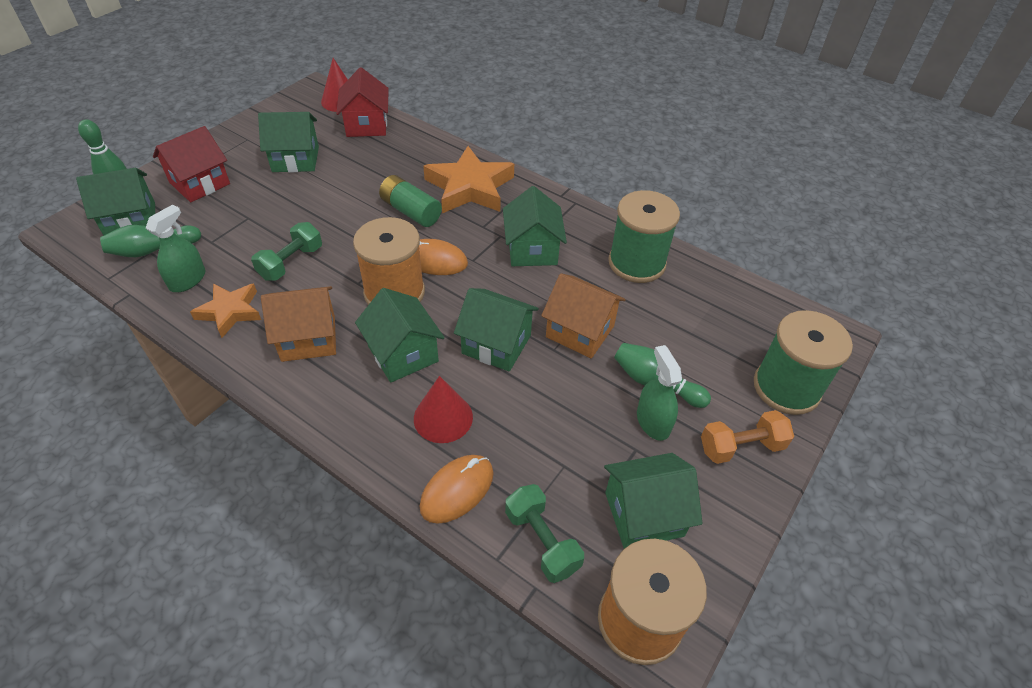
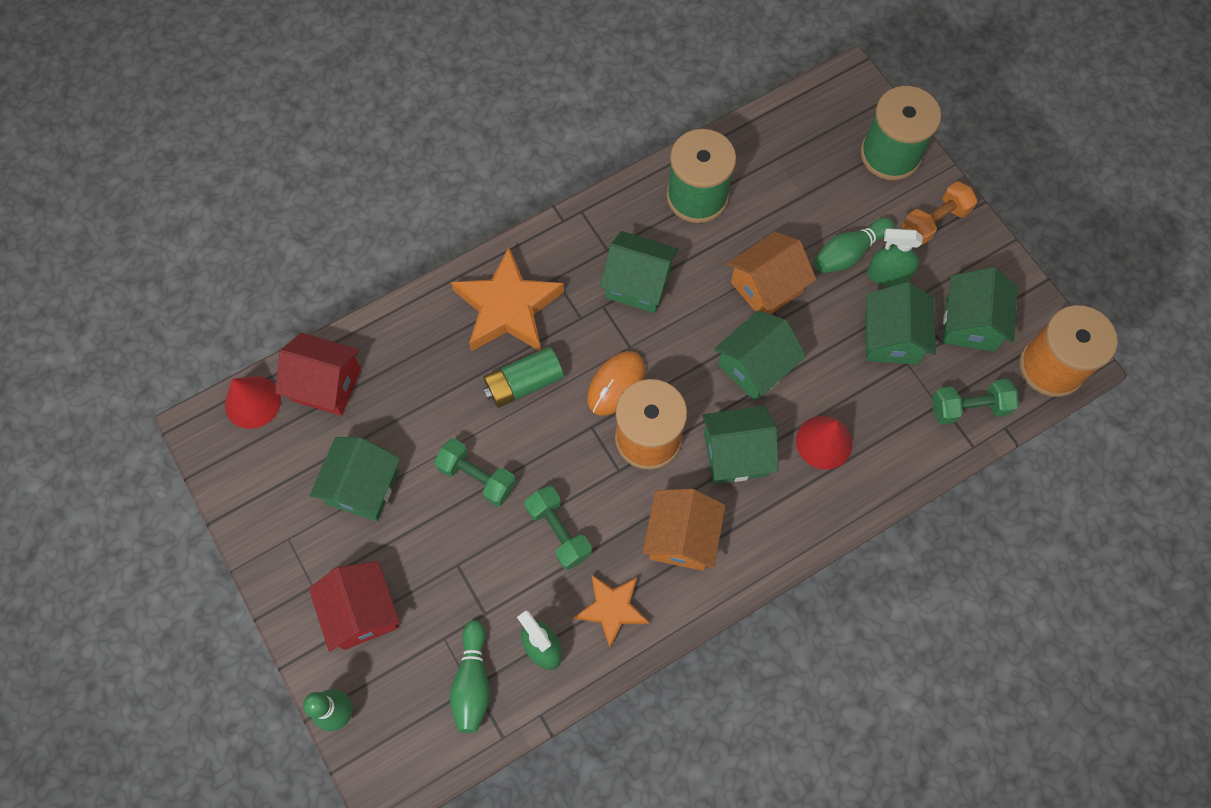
camera: 65 degrees left, 20 degrees up
(131, 220) = (404, 704): green house -> green house (891, 338)
(322, 208) = (477, 477): none -> green dumbbell
(457, 490) = (902, 455): orange mouse -> none
(741, 447) = (934, 221): orange dumbbell -> orange dumbbell turned 45 degrees clockwise

